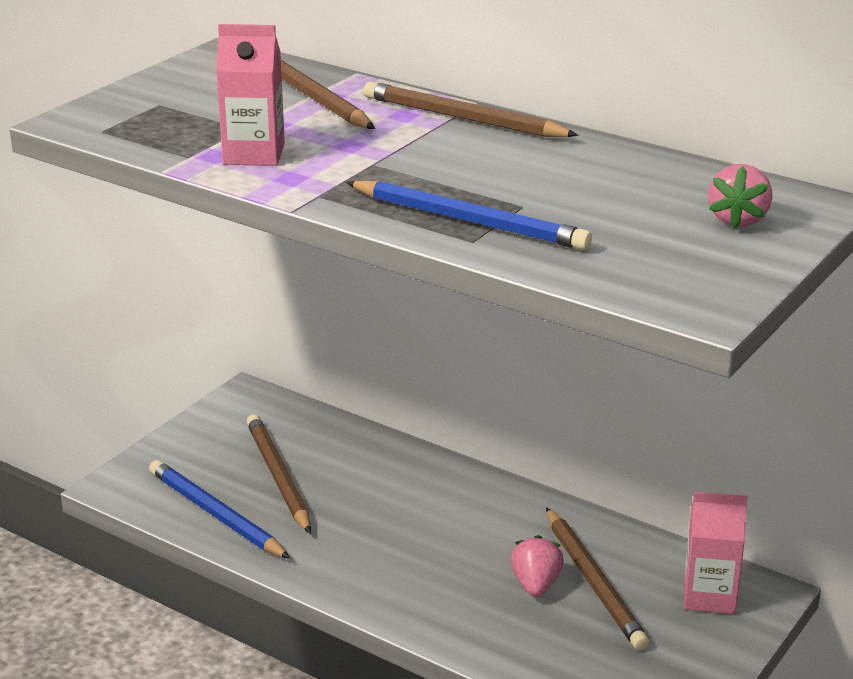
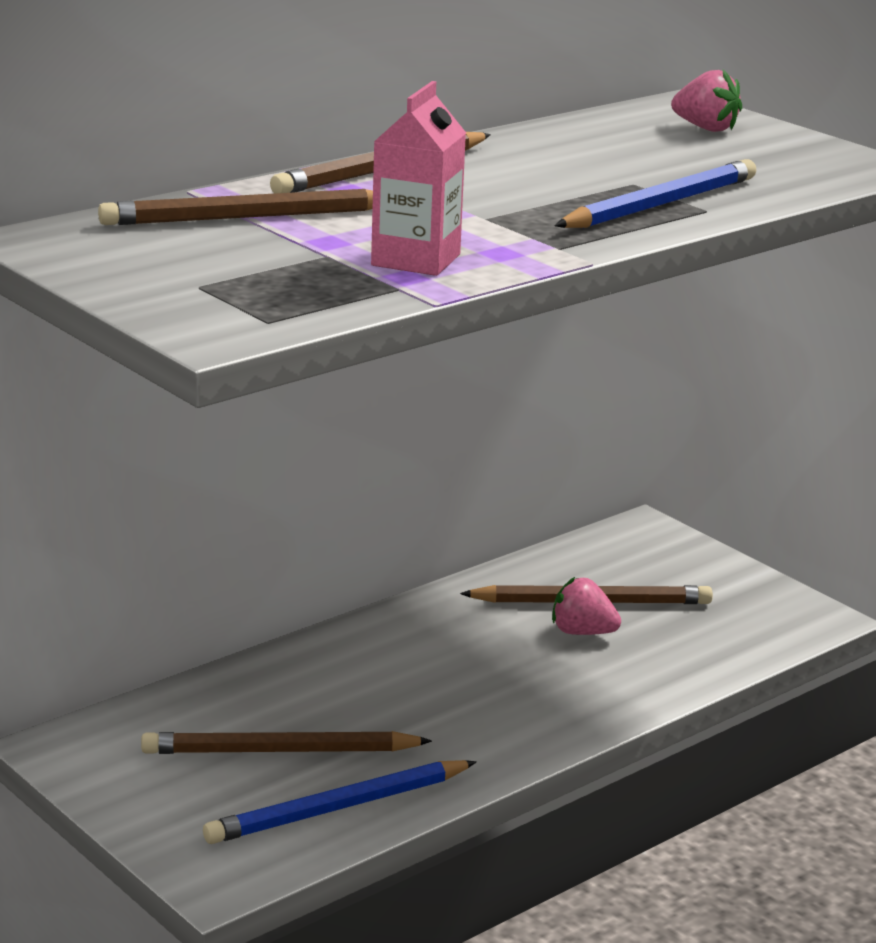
camera: 75 degrees left, 5 degrees down
(709, 596) = (638, 553): pink carton -> none

